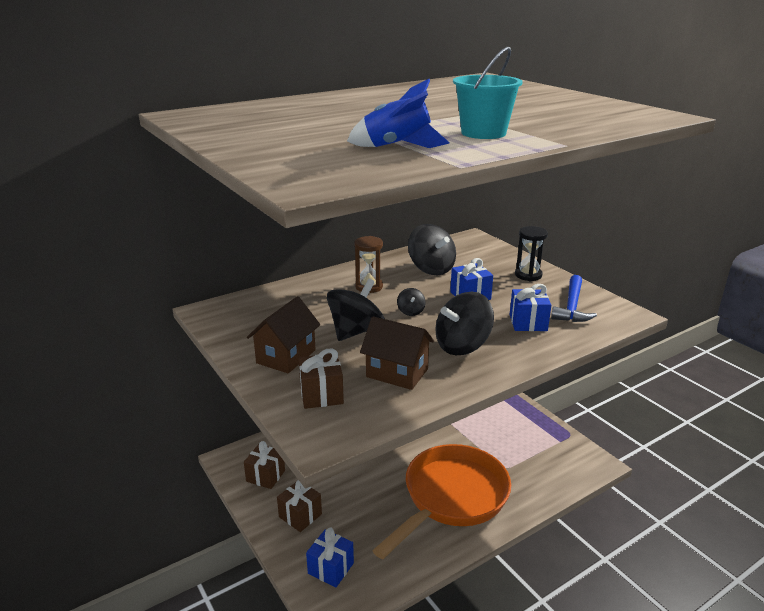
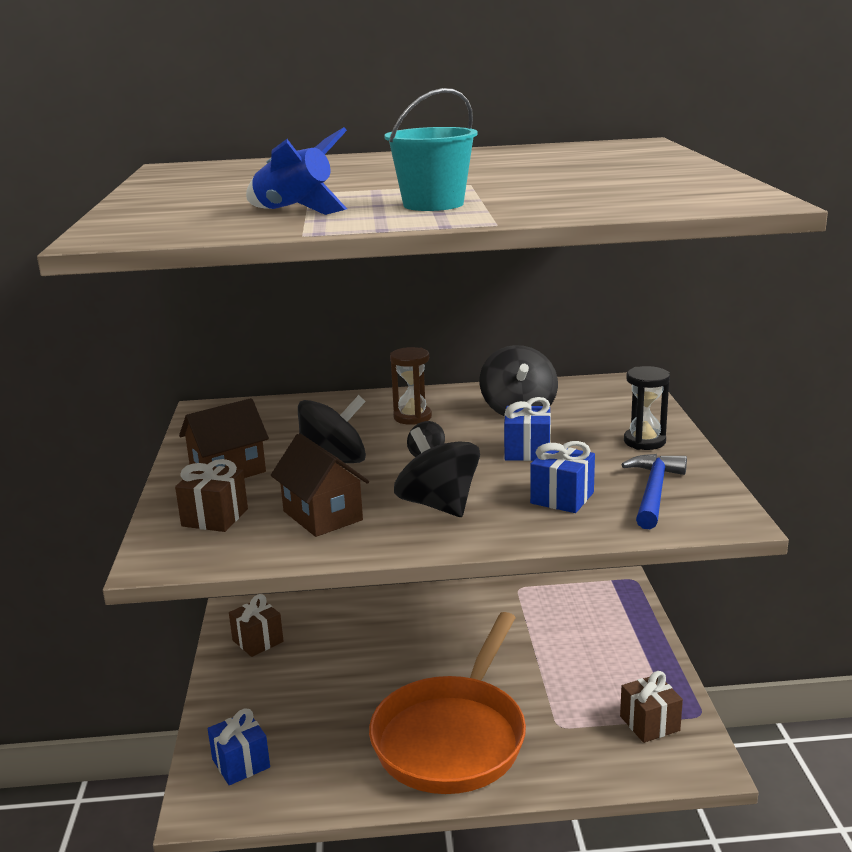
camera: 30 degrees right, 5 degrees down
(300, 515) = (257, 696): brown gift -> brown gift (649, 723)
(451, 497) = (453, 737): orange pan -> orange pan turned 135 degrees clockwise
(462, 346) = (438, 505): black spinning top -> black spinning top turned 60 degrees clockwise
(571, 306) = (654, 492): blue hammer -> blue hammer turned 150 degrees clockwise

